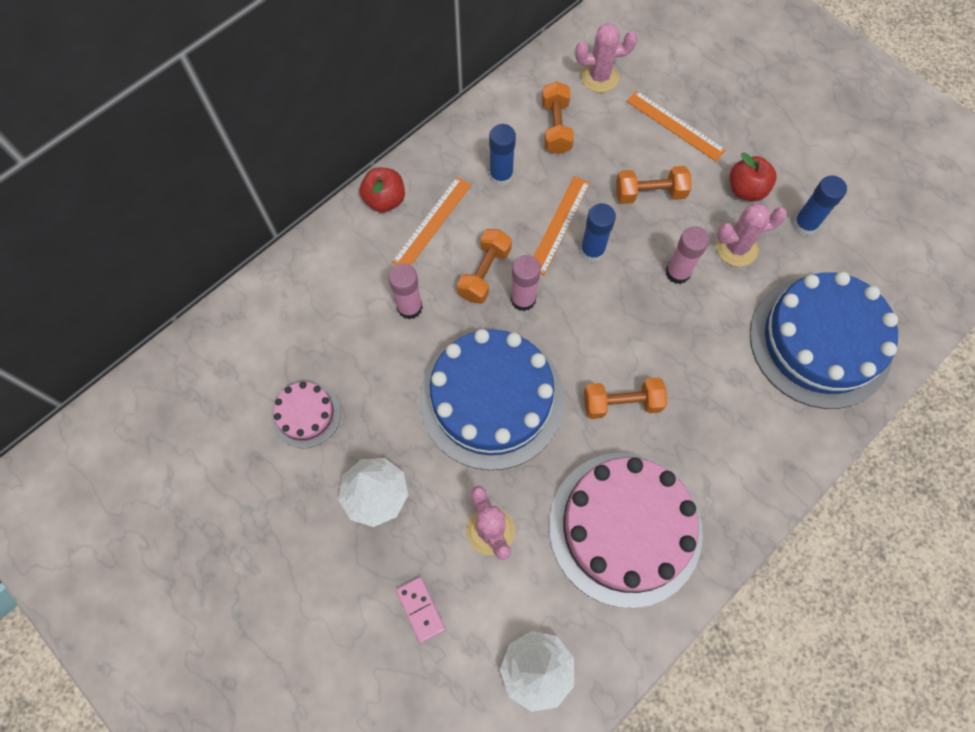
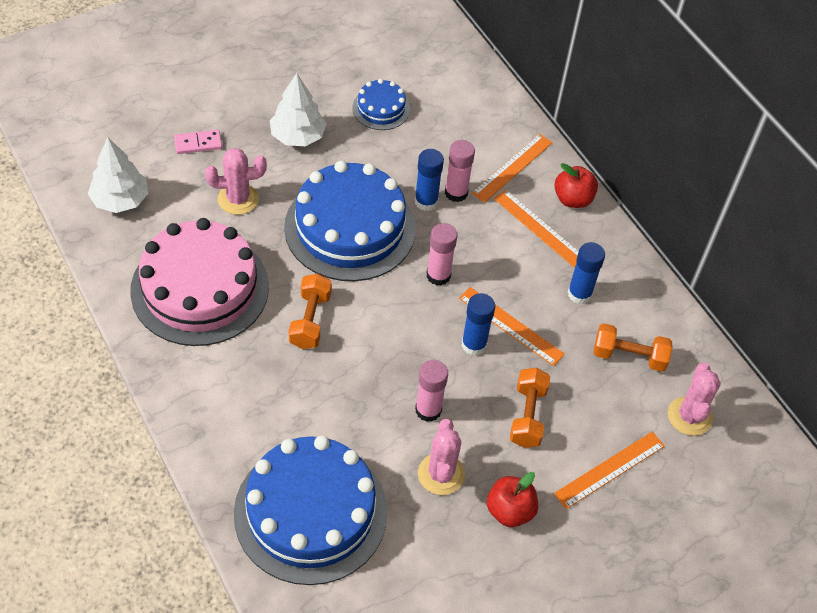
camera: 100 degrees right, 15 degrees down
(306, 414) = (381, 108): pink cake -> blue cake
(358, 262) = (512, 167): none -> orange ruler
(484, 273) = (474, 254): orange dumbbell -> none
(804, 224) = (450, 554): blue glue stick -> blue glue stick (426, 201)

